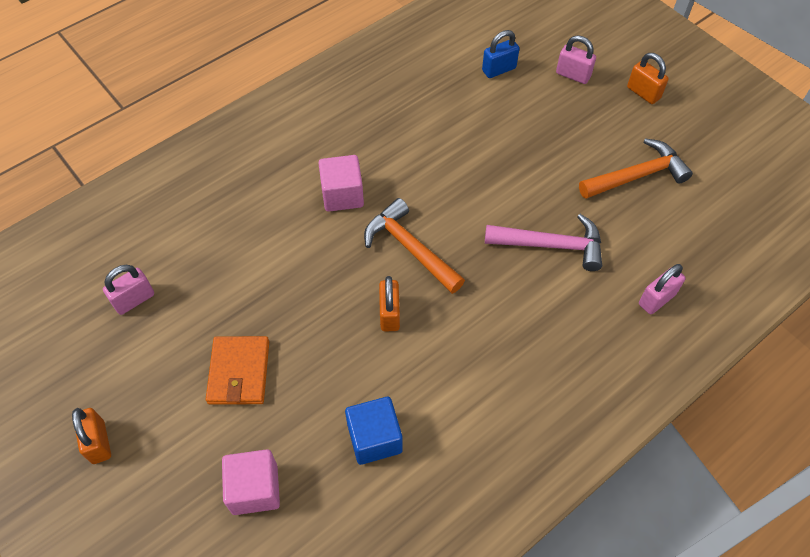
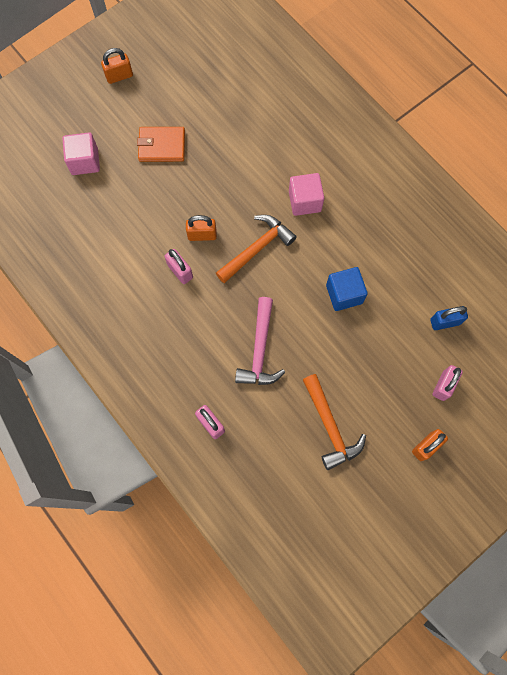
camera: 90 degrees right, 15 degrees up
(134, 300) = (216, 80): pink padlock -> pink padlock (180, 271)
(374, 438) = (112, 227): blue cube -> blue cube (344, 294)
(499, 69) = (445, 322): blue padlock -> blue padlock turned 75 degrees counterclockwise

